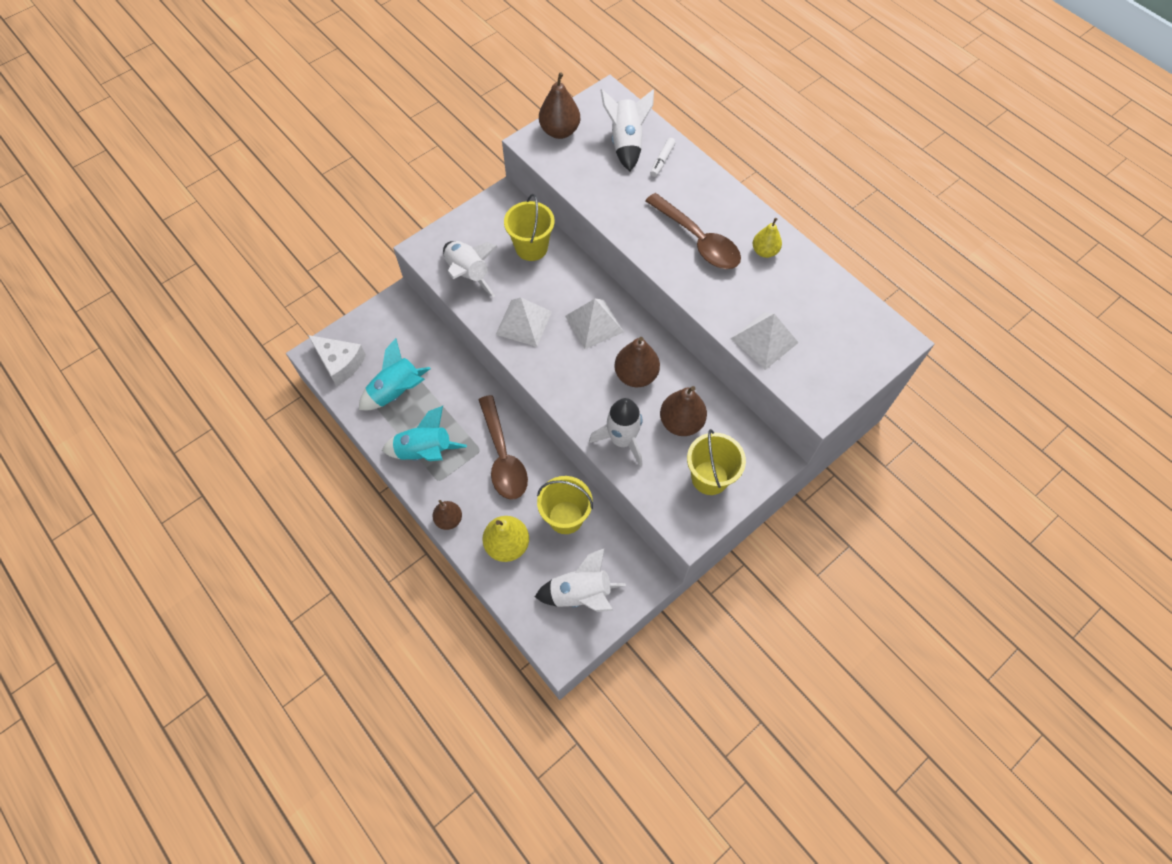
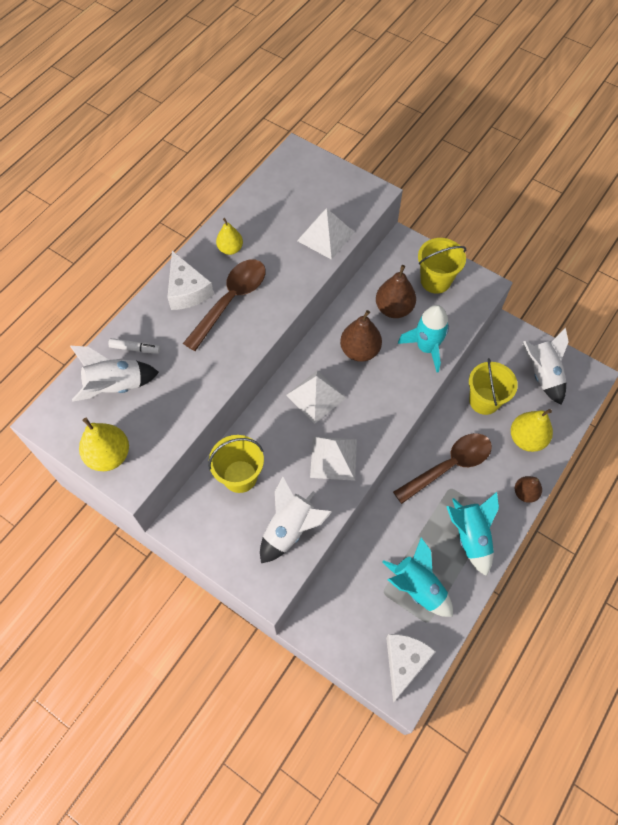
camera: 105 degrees left, 0 degrees up
(560, 131) = (109, 455): brown pear -> yellow pear
(622, 440) = (426, 348): white rocket -> turquoise rocket
(719, 208) = (187, 290): none -> white cheese

